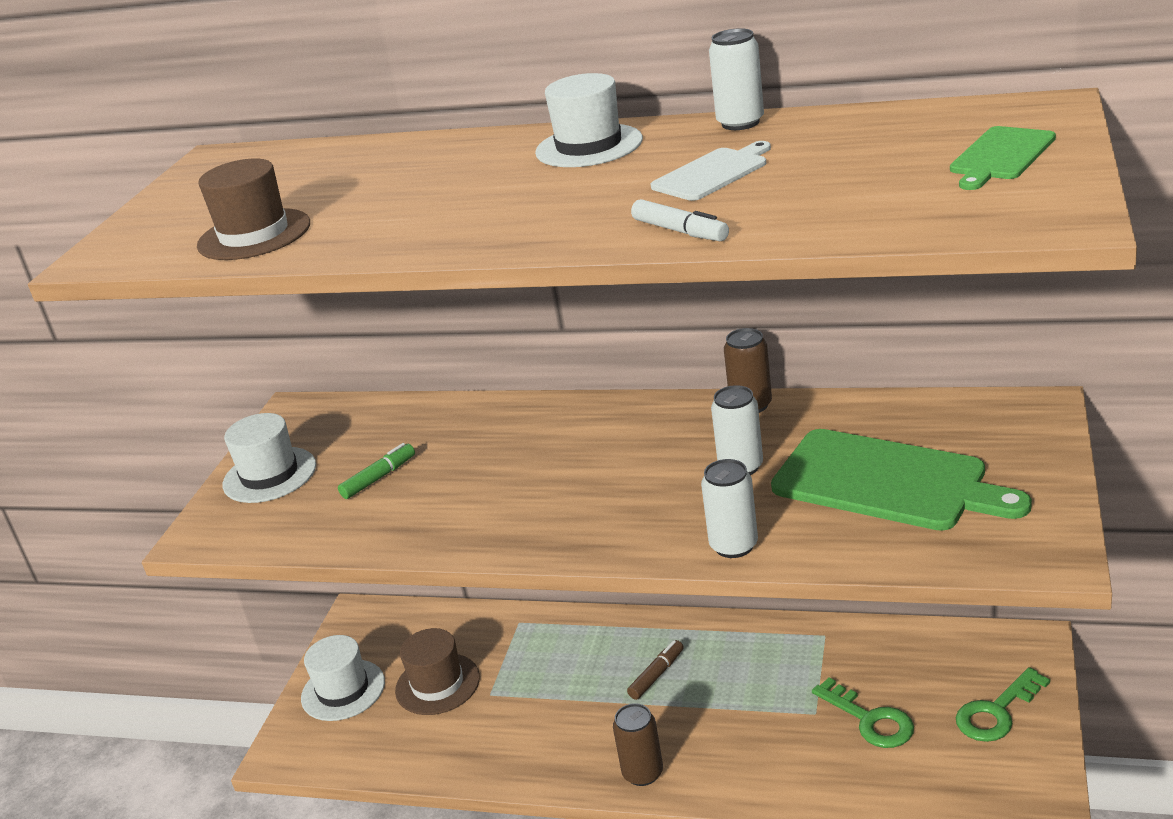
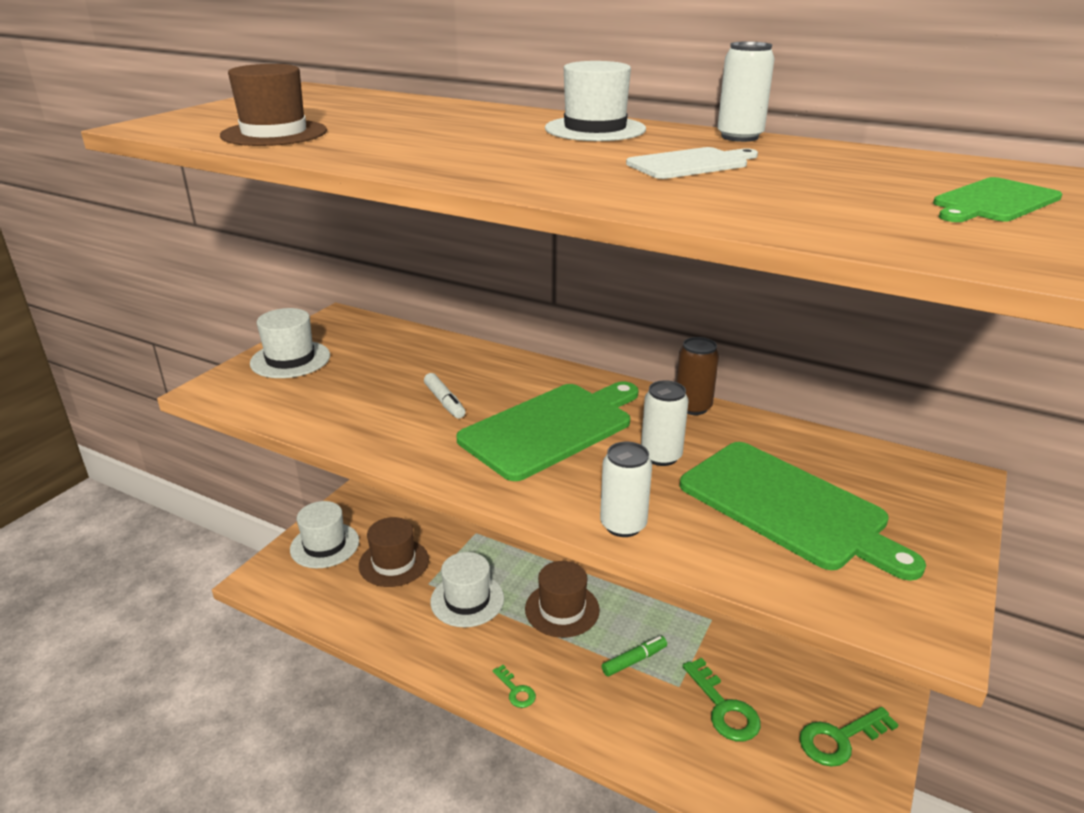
camera: 10 degrees right, 0 degrees up
(379, 478) = (367, 383): green marker -> green marker (634, 660)
(544, 698) = (467, 600): none -> white hat
(612, 470) = (551, 428): none -> green cutting board
(643, 773) = (516, 691): brown can -> green key
(656, 675) = (562, 609): brown marker -> brown hat
(680, 231) = (628, 197): white marker -> white marker (444, 402)

